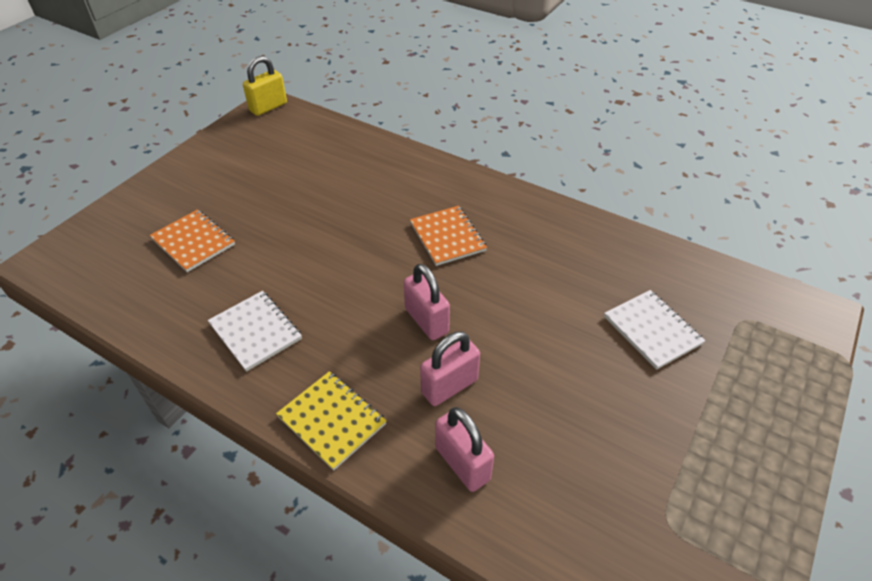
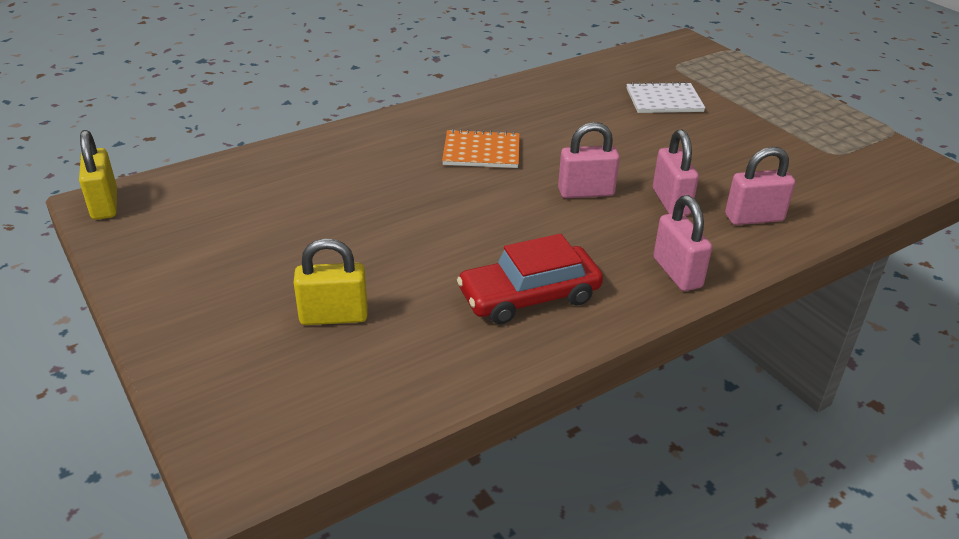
camera: 65 degrees left, 10 degrees down
(193, 242) = (334, 316): orange notebook -> yellow padlock
(255, 331) = (529, 296): white notebook -> red car
(332, 420) = (677, 273): yellow notebook -> pink padlock

